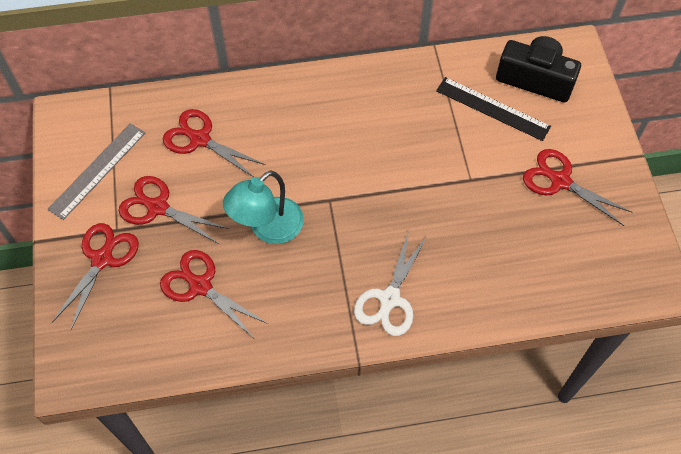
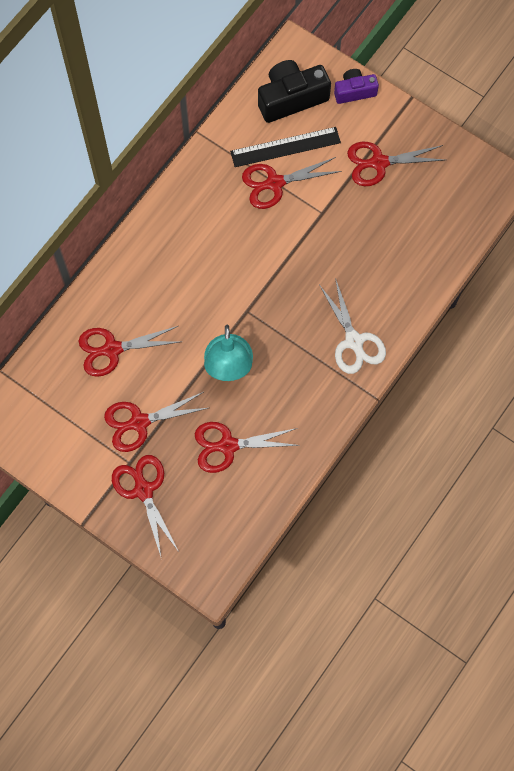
camera: 45 degrees left, 10 degrees up
(97, 170) = (67, 436): grey ruler -> none
(455, 127) = (275, 183): none -> red scissors
(595, 113) = (354, 91): none -> purple camera

